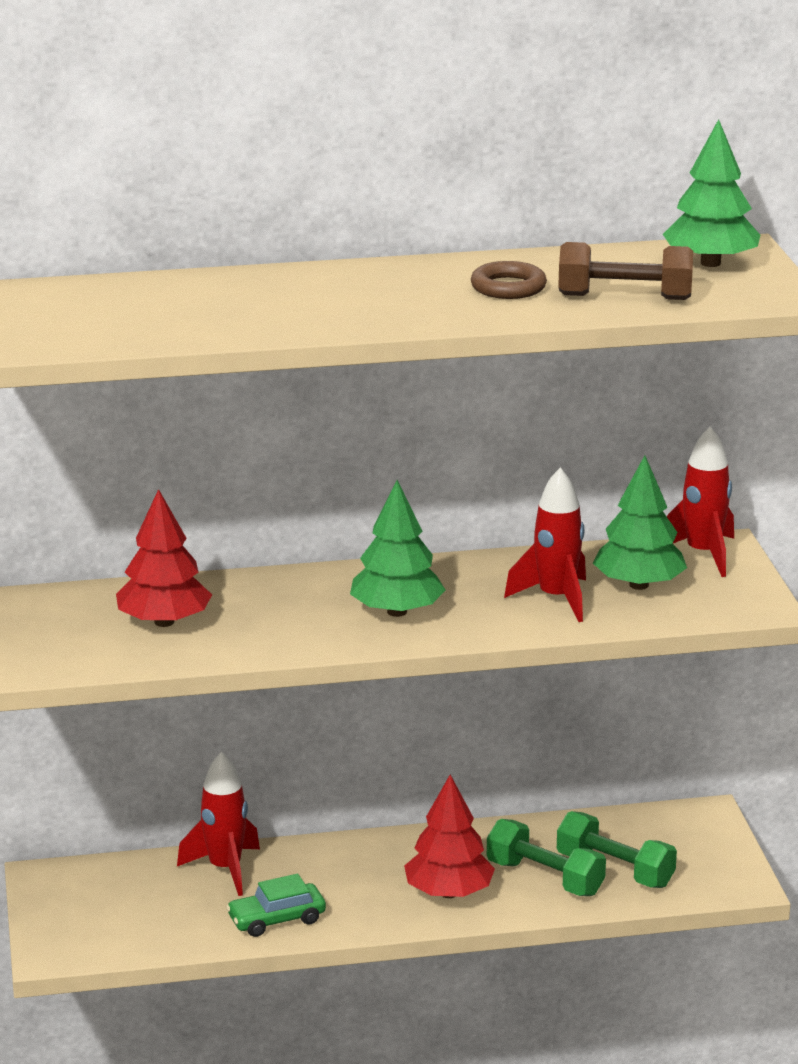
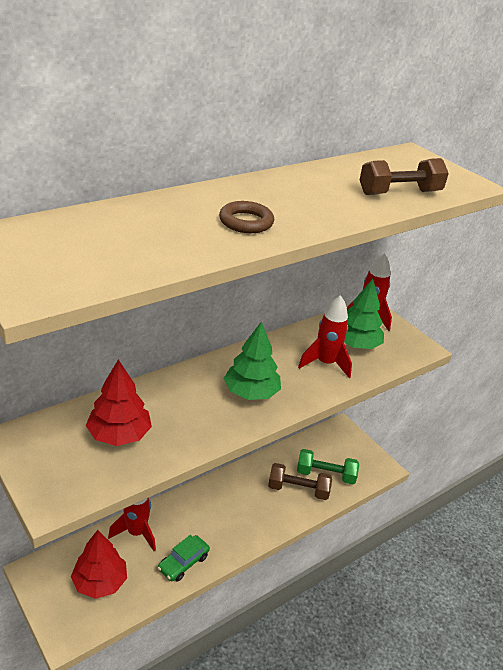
camera: 30 degrees left, 10 degrees up
(449, 893) = (259, 514): red tree -> red tree (100, 582)
(508, 287) = (329, 192): brown ring -> brown ring (246, 222)
(545, 878) = (298, 490): green dumbbell -> brown dumbbell
(710, 263) = (412, 164): green tree -> none

